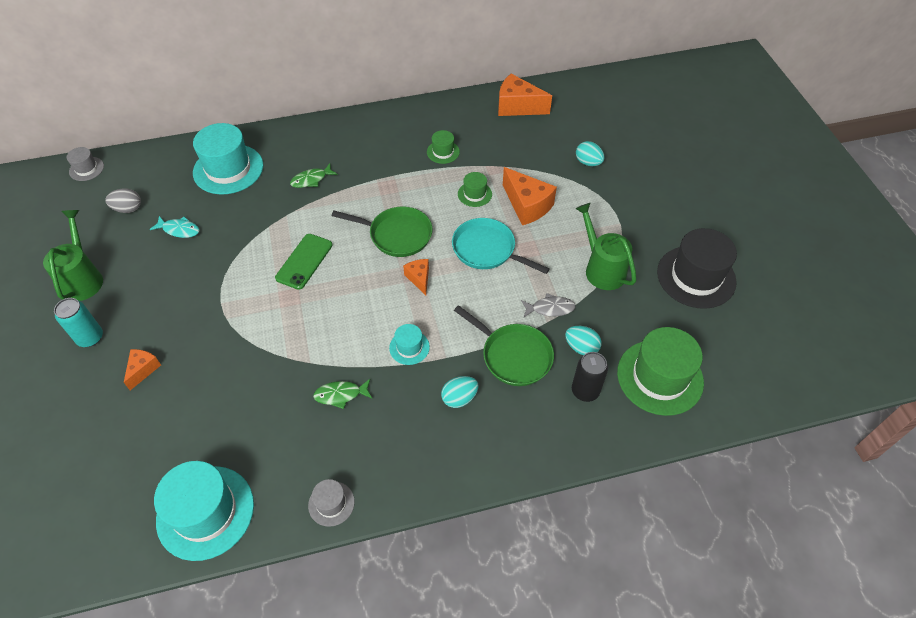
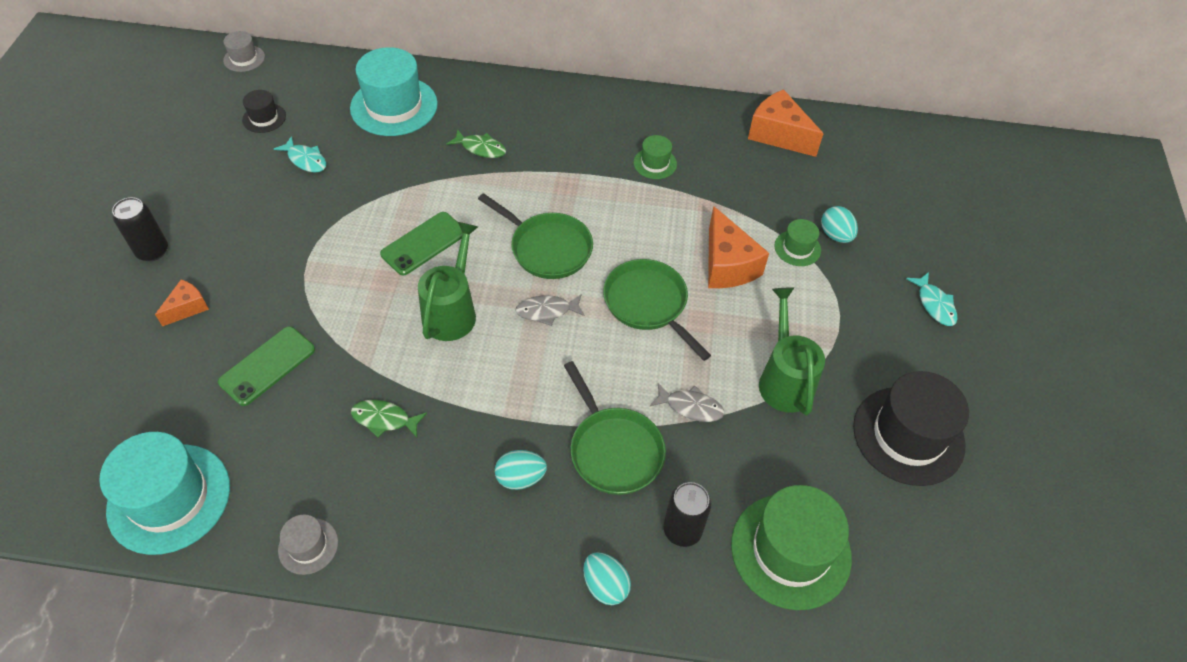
camera: 20 degrees right, 0 degrees up
(83, 278) = (179, 181): green watering can -> green watering can (452, 311)
(90, 337) = (152, 251): turquoise can -> black can
(128, 209) = (264, 118): grey egg -> black hat
(231, 389) = (267, 365): none -> green phone
(311, 180) = (481, 148): green fish -> green fish turned 150 degrees counterclockwise
(409, 347) = (492, 392): turquoise hat -> none
(419, 278) = (547, 311): orange cheese -> grey fish
(474, 194) = (668, 229): green hat -> green hat (797, 248)
(487, 250) = (648, 304): turquoise pan -> green pan
(581, 347) = (705, 472): turquoise egg -> turquoise egg (605, 585)
(672, 187) = (934, 304): none -> turquoise fish

